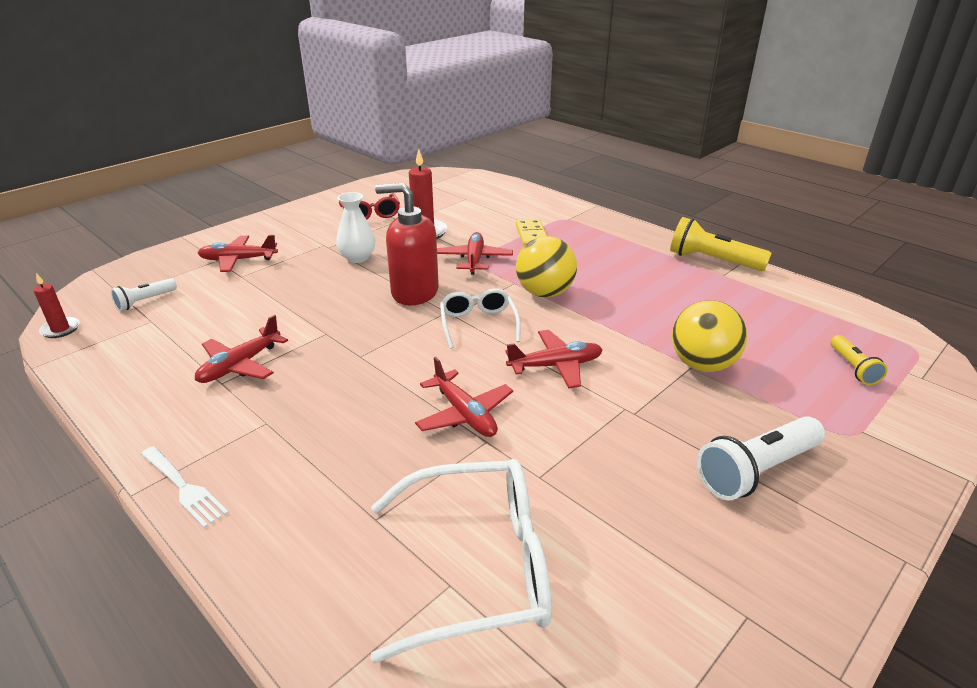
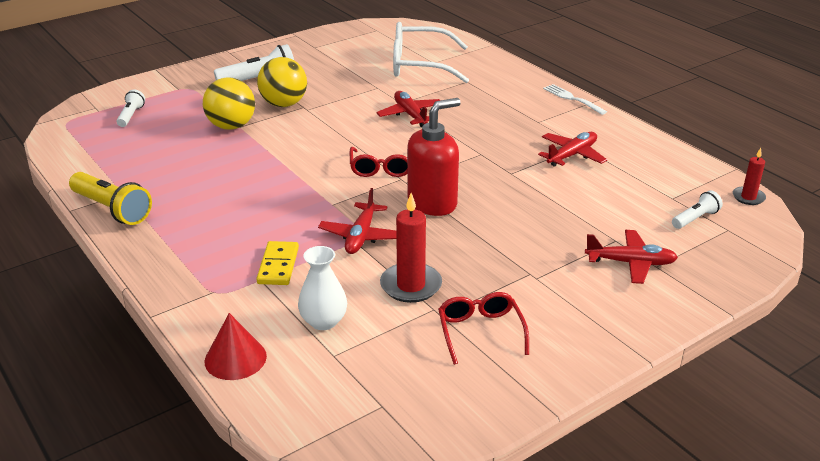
camera: 170 degrees left, 0 degrees up
(357, 258) = (492, 252): white vase -> white vase (323, 321)
(414, 292) = (432, 203): red soap dispenser -> red soap dispenser turned 60 degrees counterclockwise
(478, 324) = (381, 168): white glasses -> red glasses
(525, 193) = (235, 358): none -> red cone
(544, 293) = (309, 190): yellow ball -> yellow ball (284, 104)
(555, 366) = (336, 134): red plane -> none
(852, 368) = (131, 116): yellow flashlight -> white flashlight

